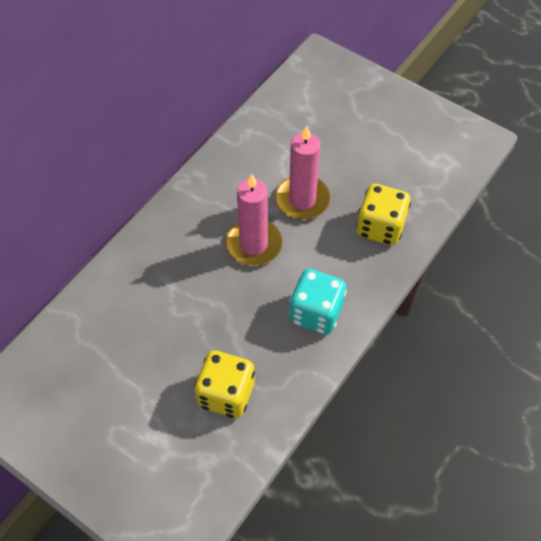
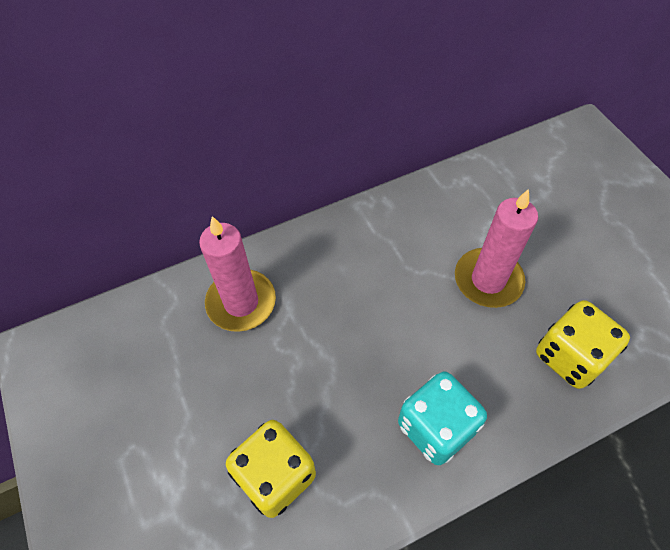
camera: 30 degrees right, 0 degrees up
(253, 244) = (405, 307): pink candle -> pink candle (241, 302)

